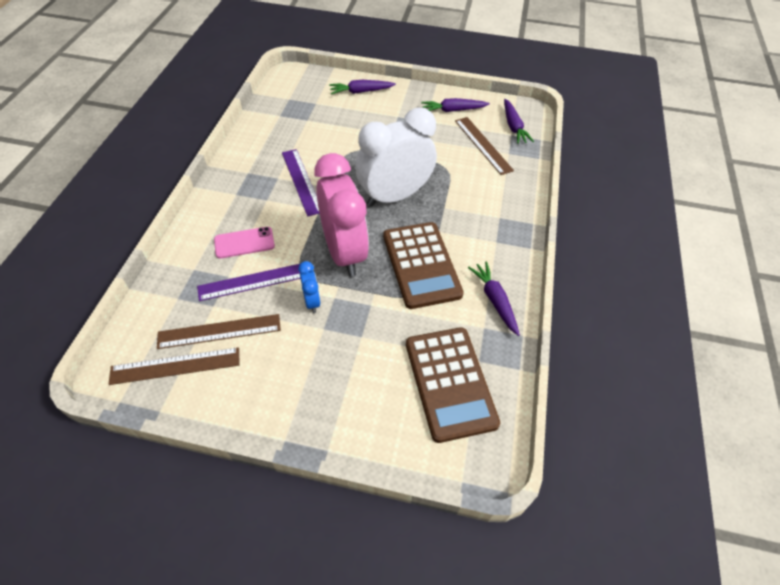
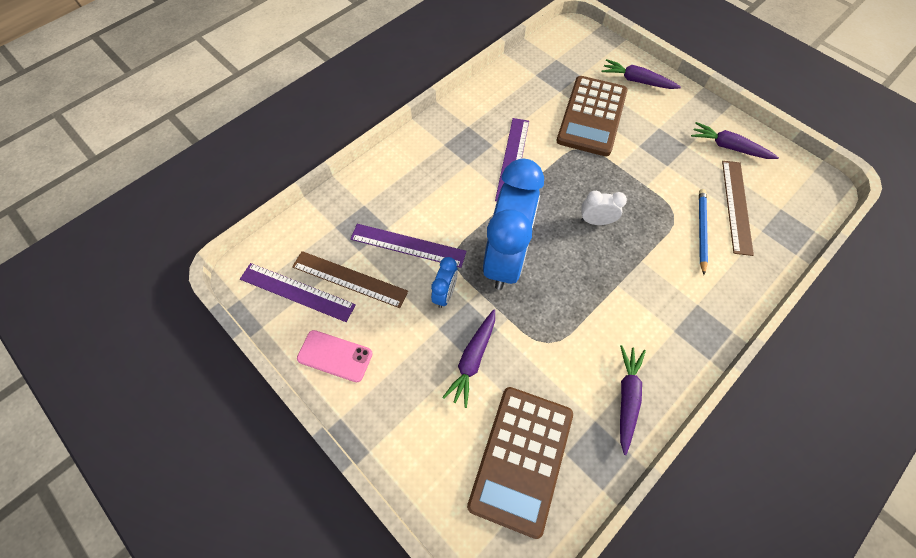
camera: 35 degrees right, 10 degrees up
(175, 366) = (297, 292): brown ruler -> purple ruler
(244, 243) = (421, 200): pink phone -> pink phone (335, 356)
(344, 252) = (506, 258): pink clock -> blue clock
(394, 196) = (596, 221): white clock -> white clock, size x0.43
(421, 265) = (574, 313): brown calculator -> brown calculator (591, 116)
(470, 170) = (701, 230): none -> blue pencil
(513, 126) = (790, 199): purple carrot -> purple carrot (472, 359)

